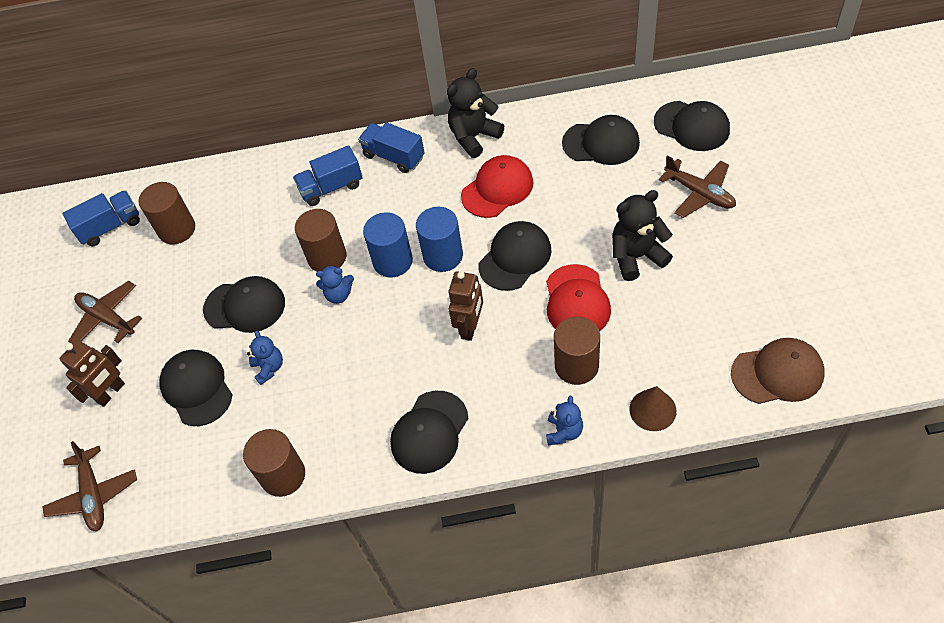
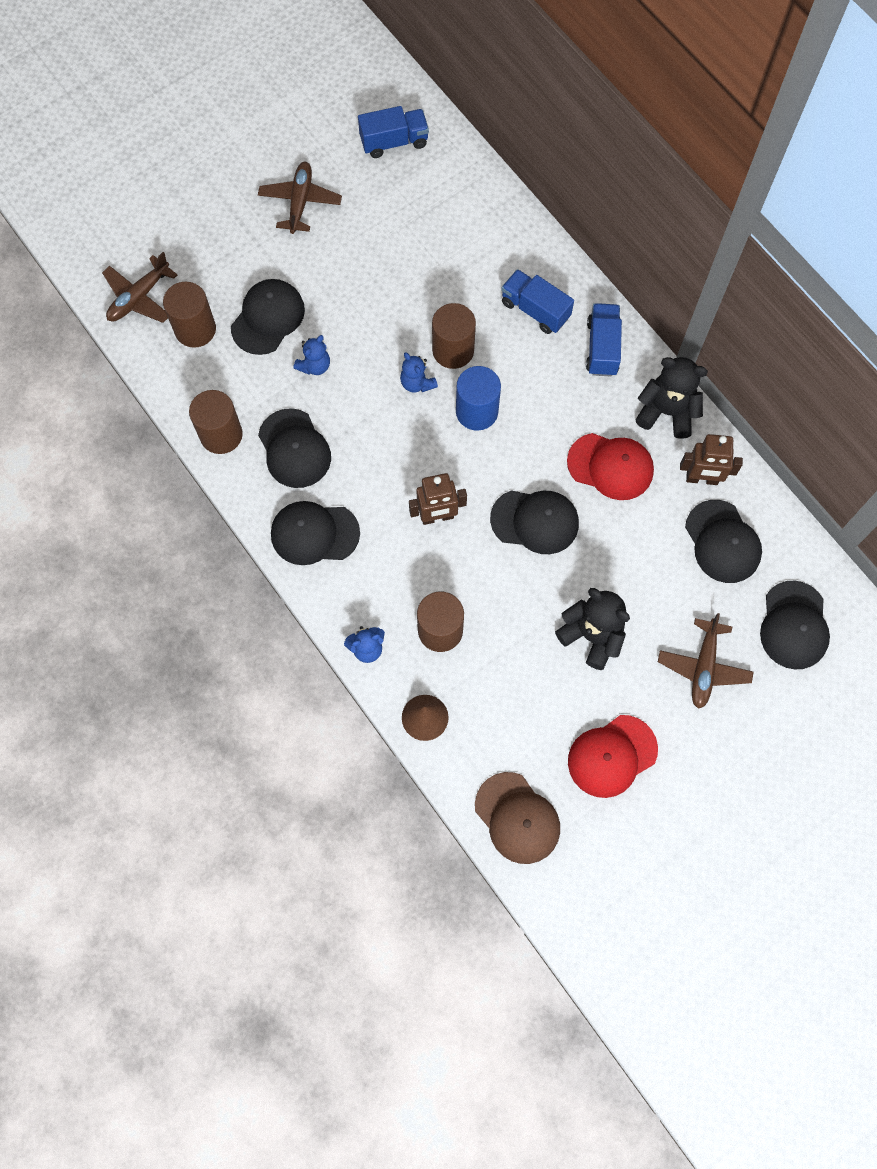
camera: 55 degrees right, 15 degrees up
(110, 227) = (394, 142): blue truck -> blue truck turned 45 degrees counterclockwise
(111, 393) = (232, 252): brown robot -> brown robot (702, 479)
(177, 229) = (419, 201): brown cylinder -> brown cylinder (195, 329)
(245, 306) = (366, 309): black cap -> black cap (294, 449)
(443, 256) = (505, 454): blue cylinder -> none
(577, 301) = (511, 600): red cap -> red cap (612, 756)

